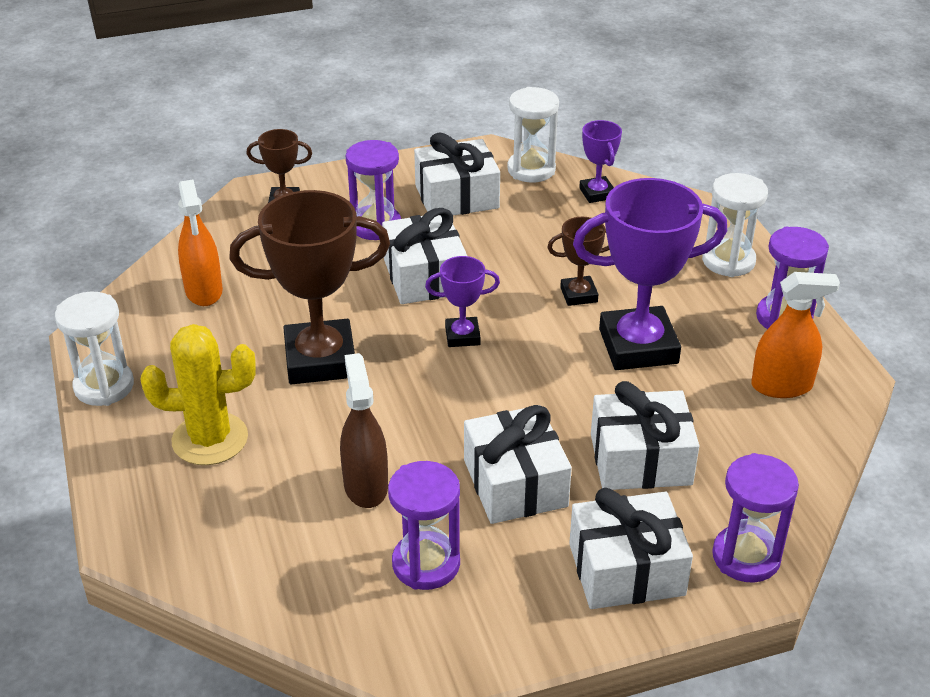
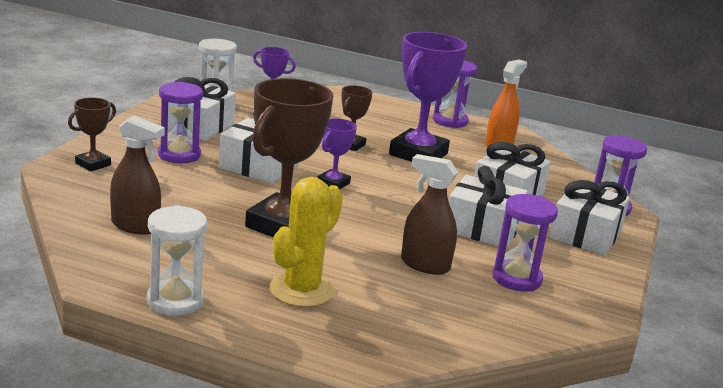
camera: 55 degrees left, 15 degrees down
(204, 291) = (135, 226): orange spray bottle -> brown spray bottle
(728, 261) = (386, 109): white hourglass -> none

